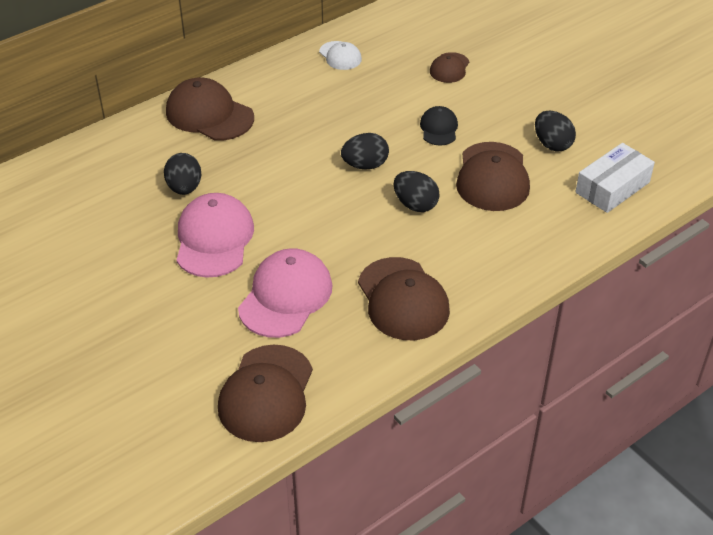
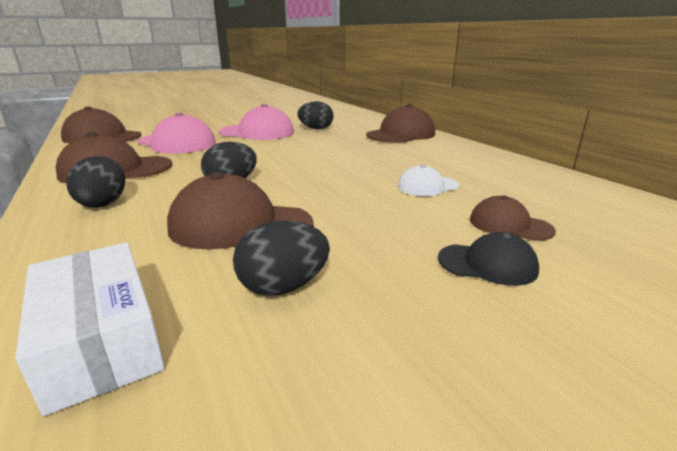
camera: 100 degrees right, 20 degrees down
(340, 56) = (508, 172): white cap -> white cap (427, 186)
(365, 165) = (309, 170): black egg -> black egg (104, 203)
(439, 128) = (360, 205): black cap -> black cap (487, 264)

